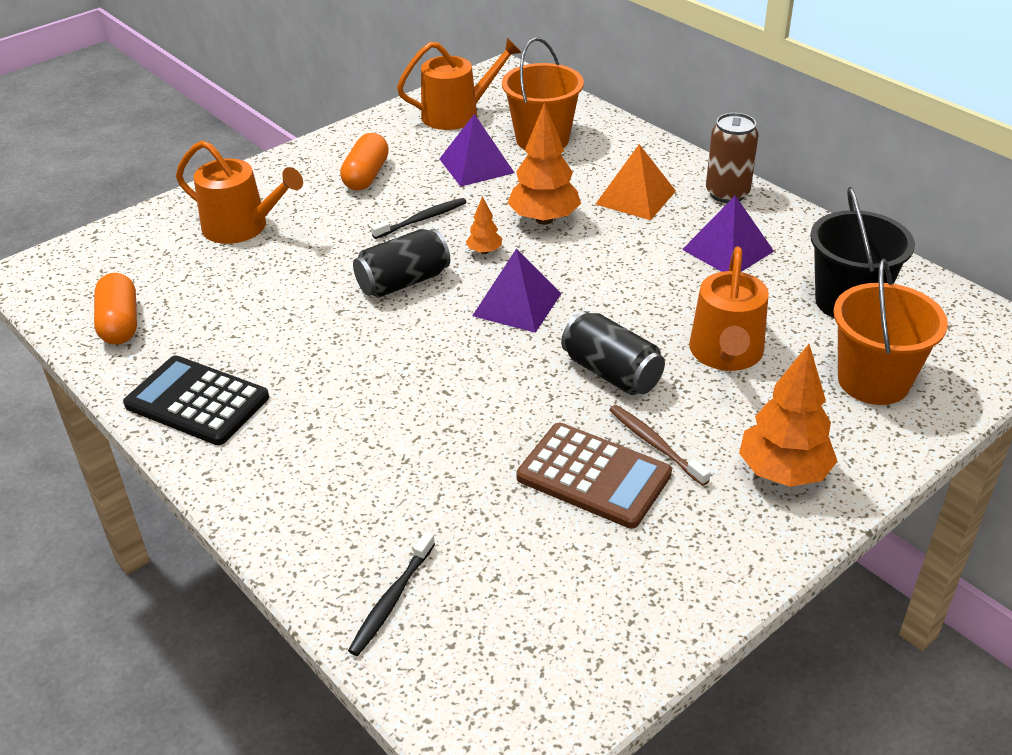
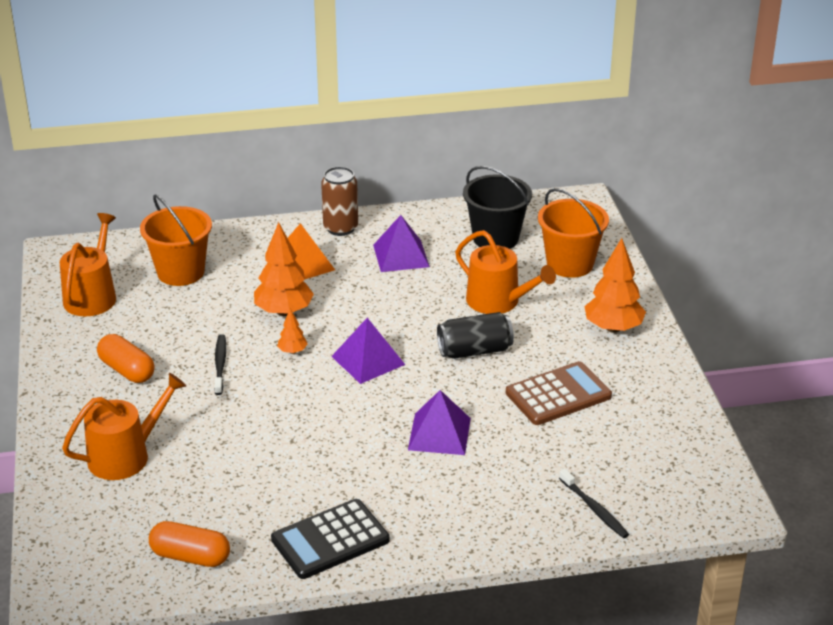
camera: 60 degrees left, 5 degrees down
(403, 282) = (289, 400): black can -> none
(476, 165) = (178, 314): purple pyramid -> purple pyramid (439, 433)
(655, 444) = (552, 361): brown toothbrush -> none

